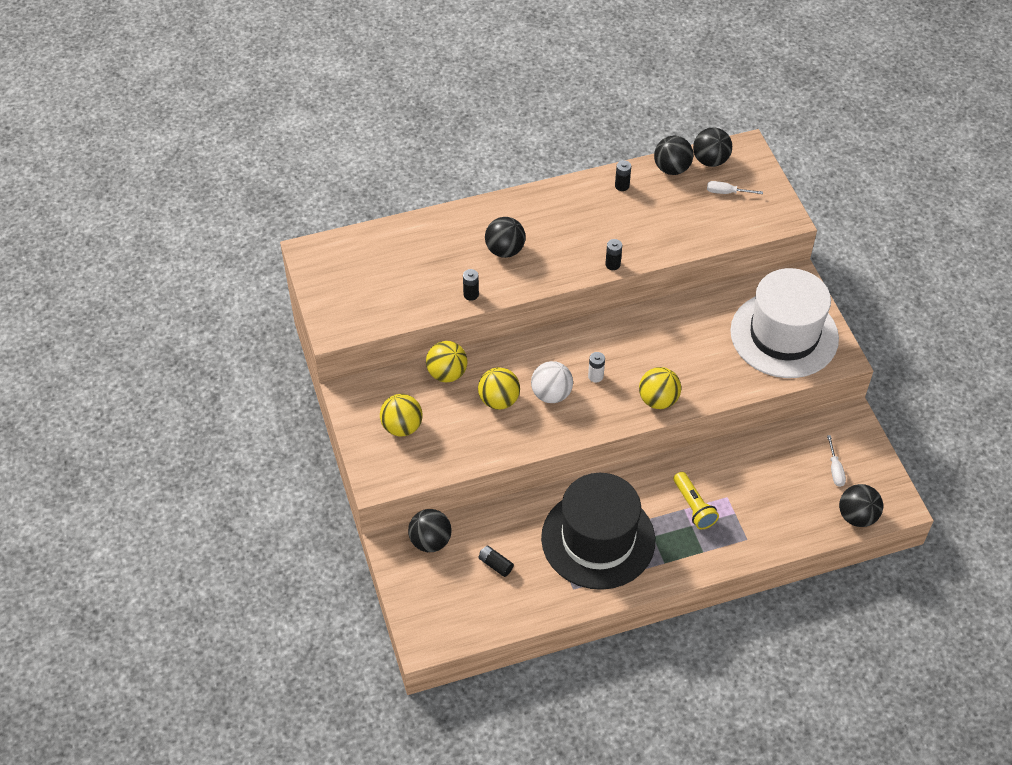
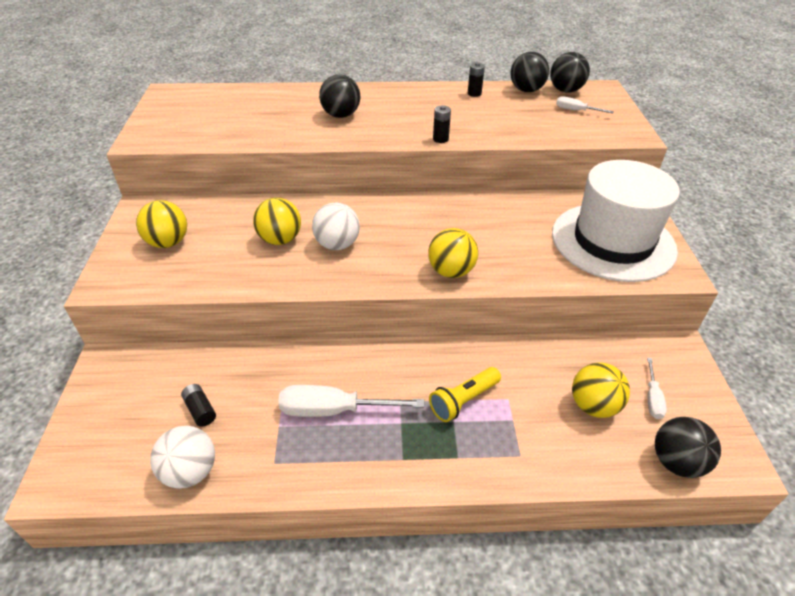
camera: 15 degrees right, 10 degrees down
(430, 541) = (147, 367): black ball -> none
(447, 373) = (244, 210): yellow ball -> yellow ball (593, 405)
(471, 294) = (288, 137): black battery -> none
(516, 610) = (190, 471): none -> white ball
(595, 376) = (392, 239): white battery -> none
(598, 539) = (333, 410): black hat -> white screwdriver
(693, 507) = (463, 400): yellow flashlight -> yellow flashlight turned 60 degrees clockwise

